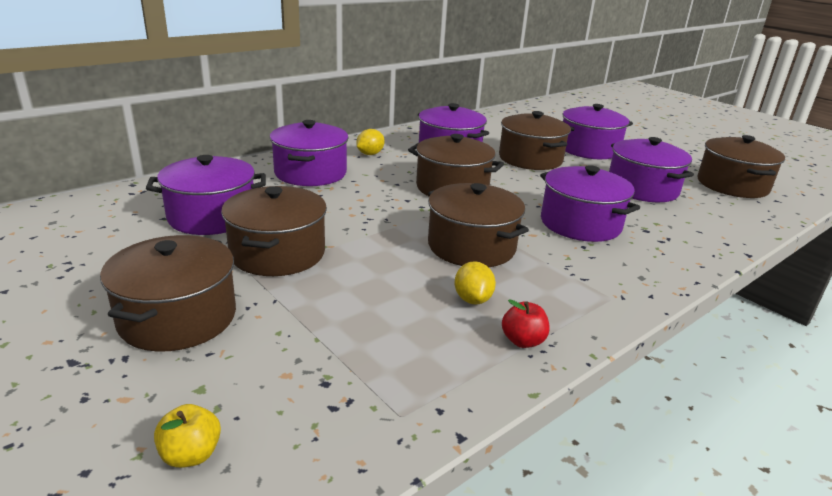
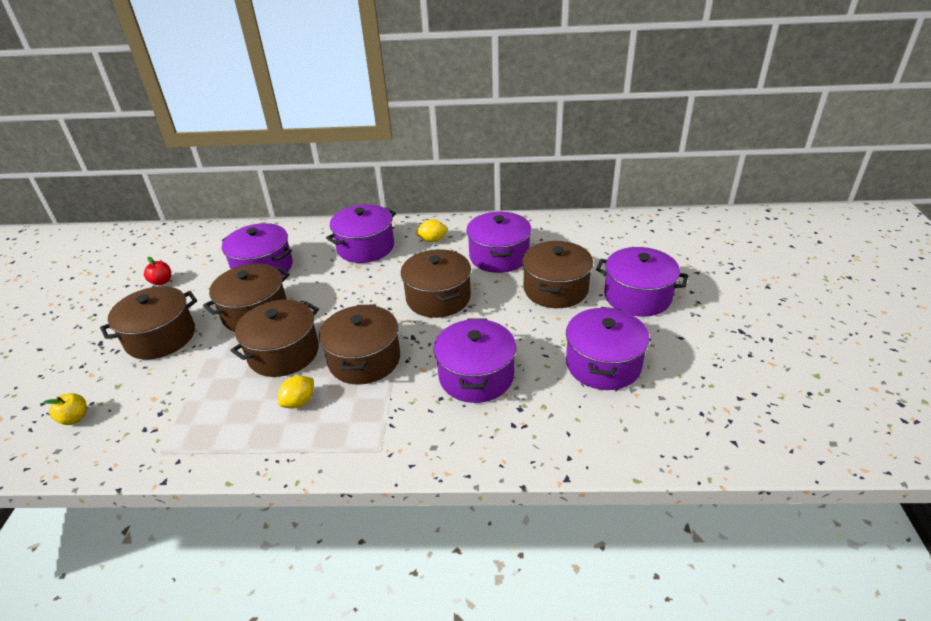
camera: 45 degrees right, 10 degrees up
(523, 341) = (277, 447): red apple -> red apple (161, 282)
(732, 185) = (718, 401): brown pot -> brown pot (283, 353)

